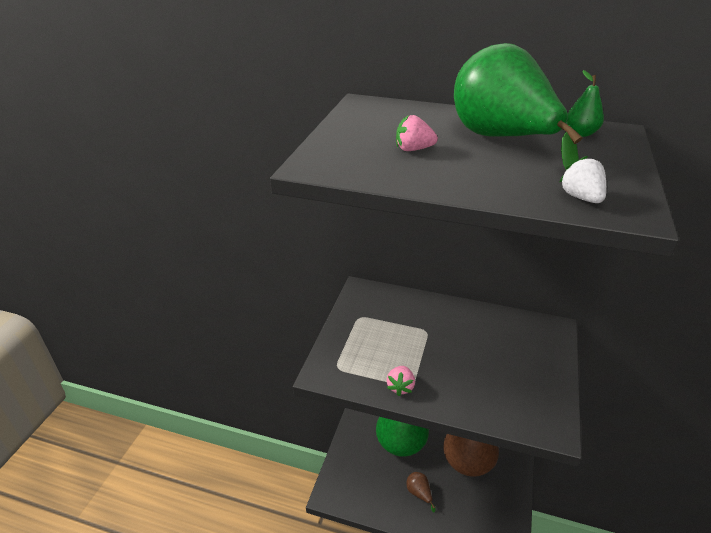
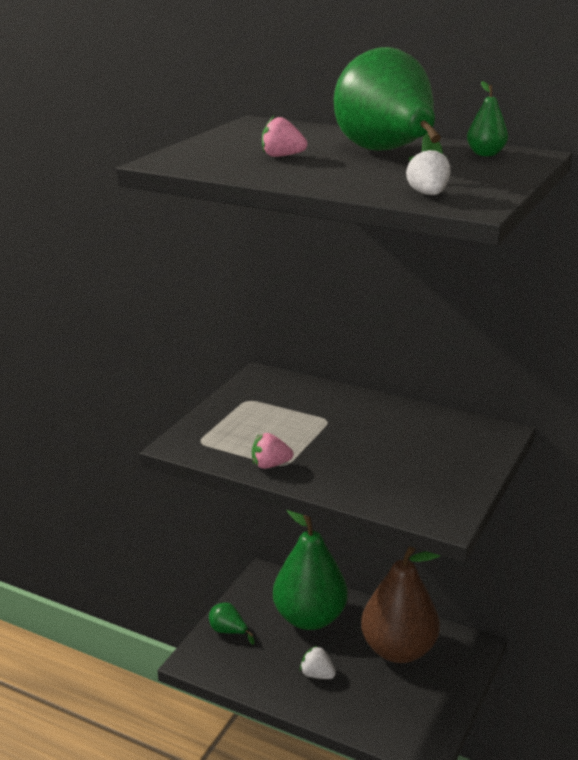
camera: 10 degrees right, 10 degrees down
(348, 464) = (228, 631): none -> green pear
(400, 387) = (270, 465): pink strawberry -> pink strawberry turned 60 degrees clockwise
(419, 493) = (317, 675): brown pear -> white strawberry

